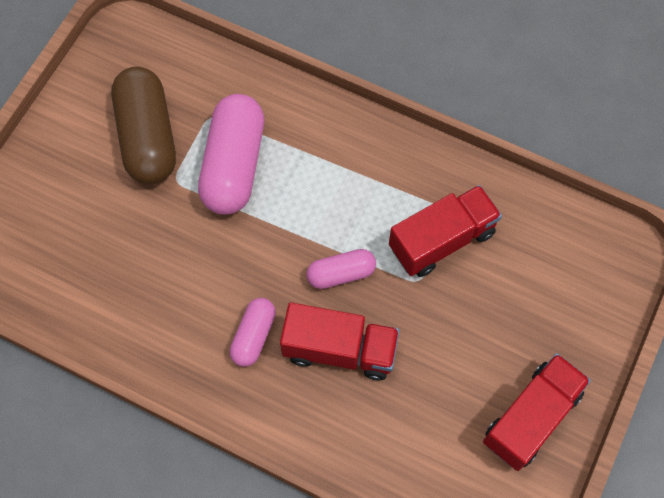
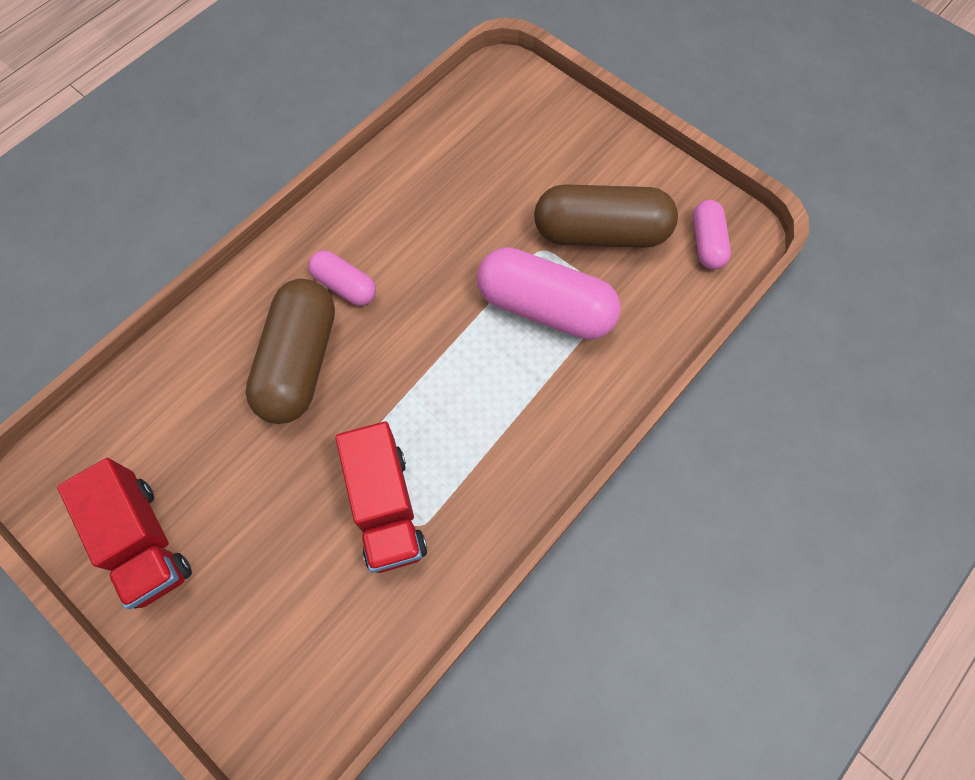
camera: 105 degrees right, 0 degrees up
(339, 349) = (299, 362): red truck -> brown capsule
(341, 273) = (382, 385): pink capsule -> pink capsule (707, 243)

